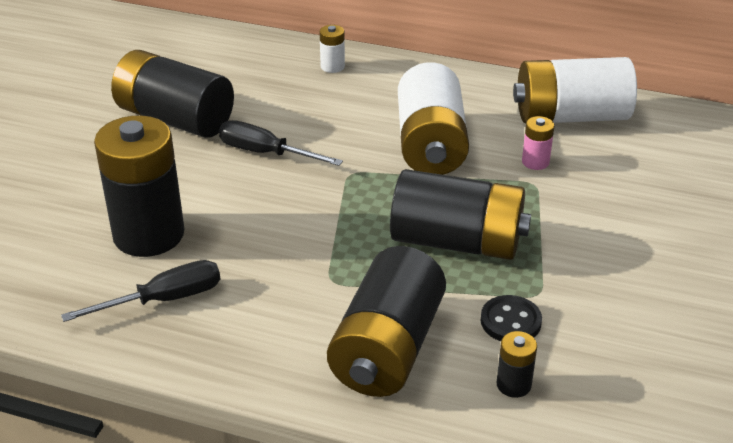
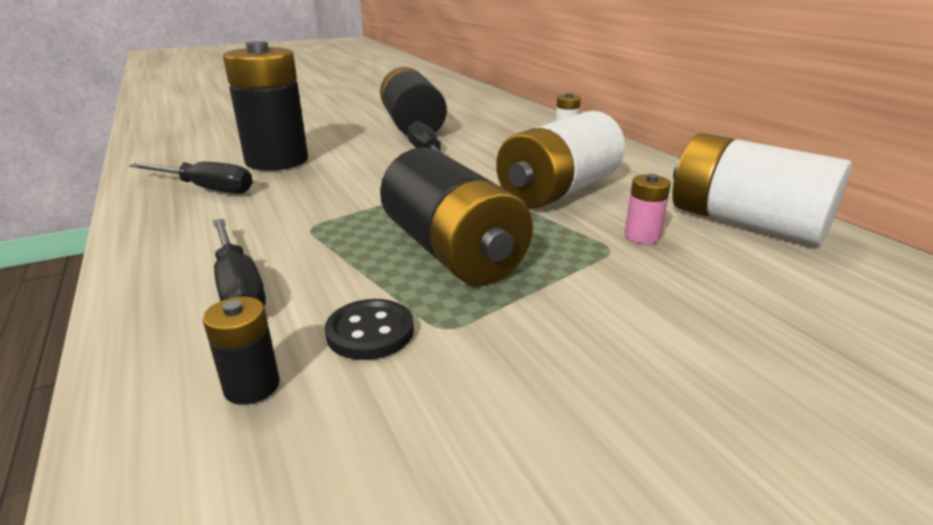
camera: 45 degrees right, 10 degrees down
(387, 349) = (238, 286): black battery -> black screwdriver

